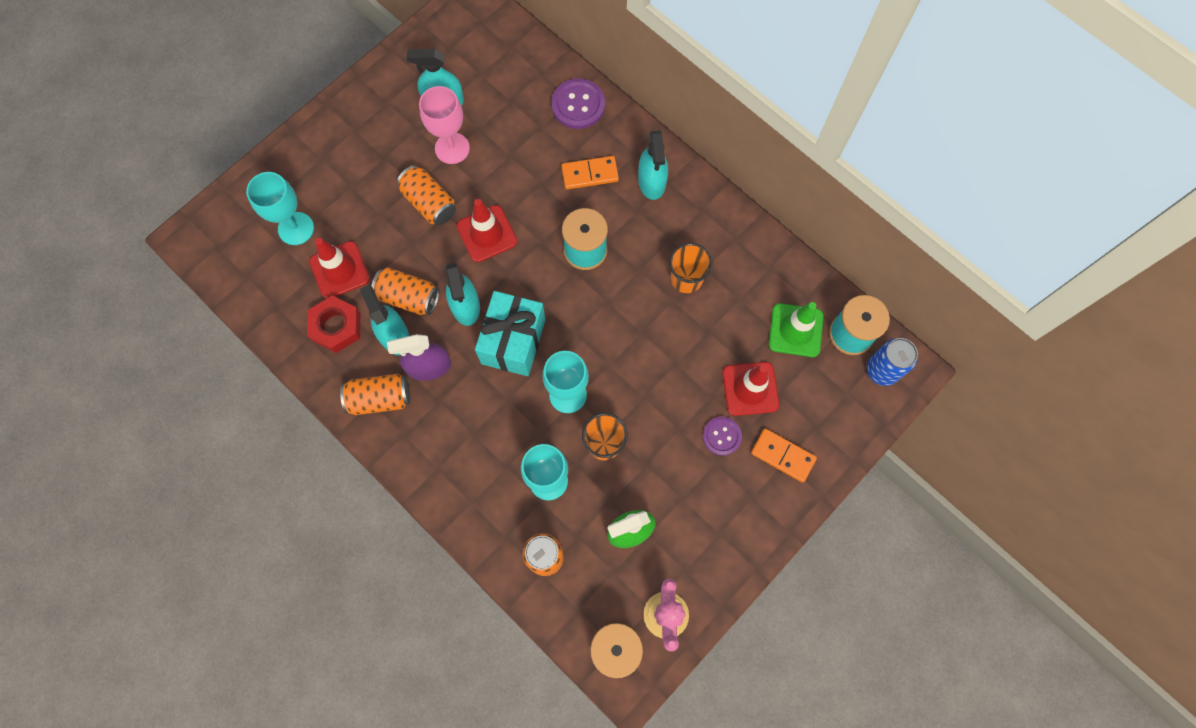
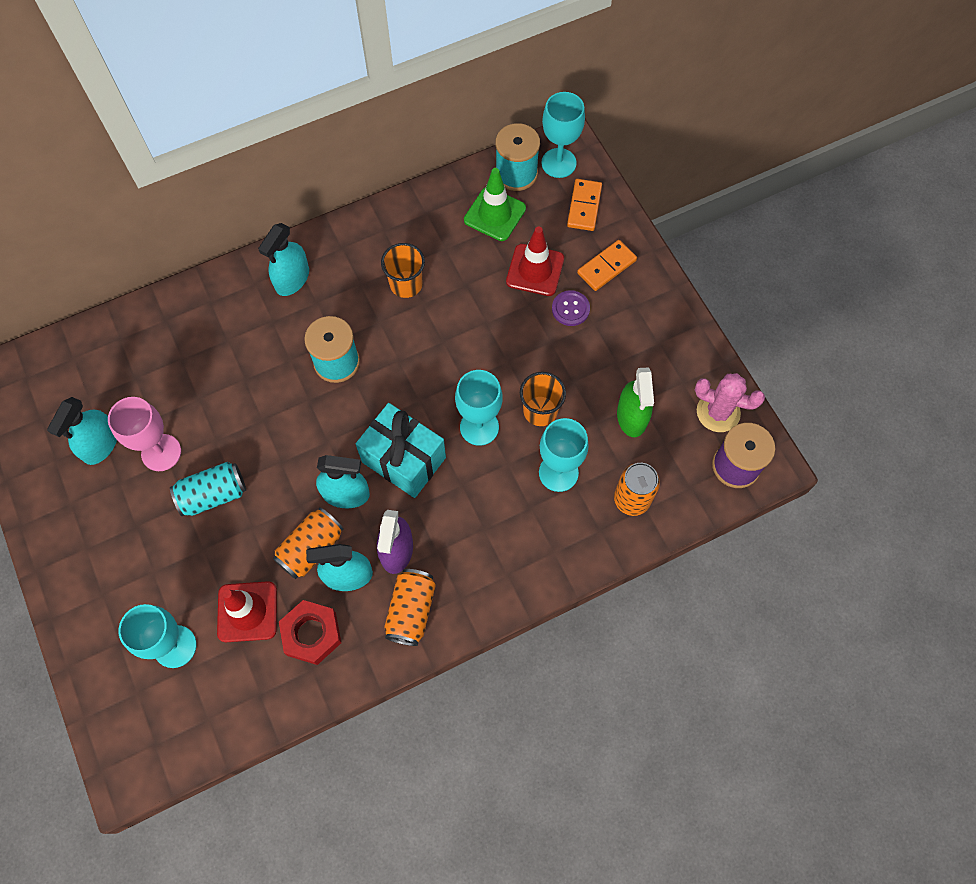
camera: 70 degrees left, 5 degrees down
(429, 203) = (213, 495): orange can -> turquoise can
(487, 234) = (275, 448): red traffic cone -> none
(578, 105) = (175, 316): purple button -> none
(590, 174) = (257, 331): orange domino -> orange domino (584, 206)
(651, 181) = (292, 279): turquoise spray bottle -> turquoise spray bottle turned 105 degrees clockwise
(882, 370) = (558, 163): blue can -> turquoise goblet

